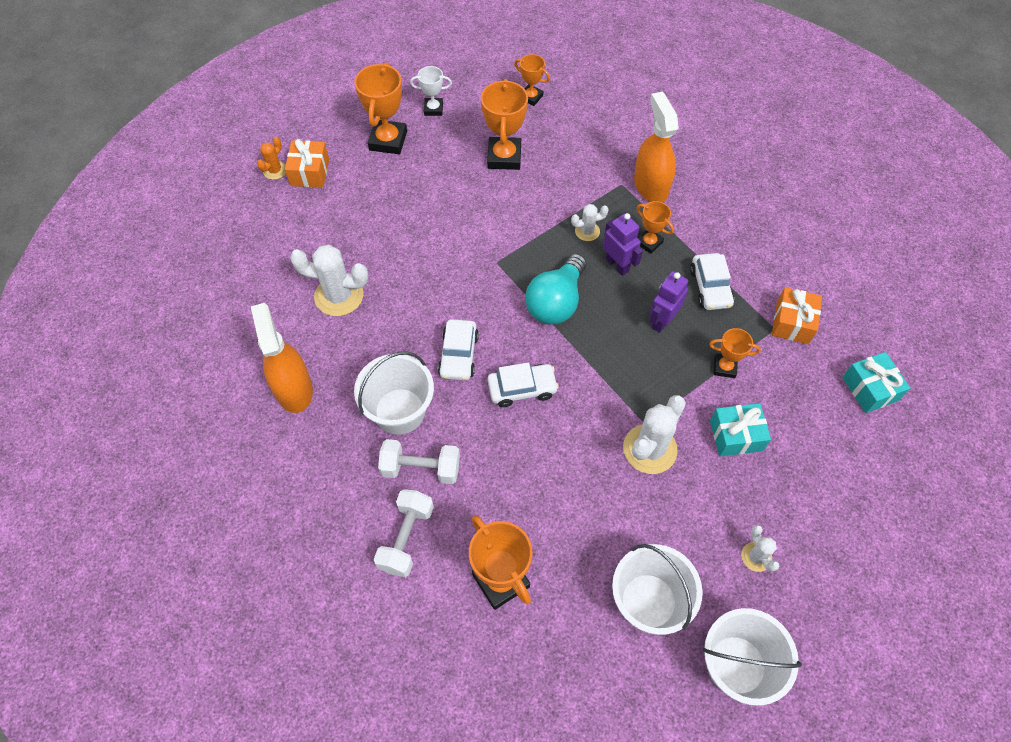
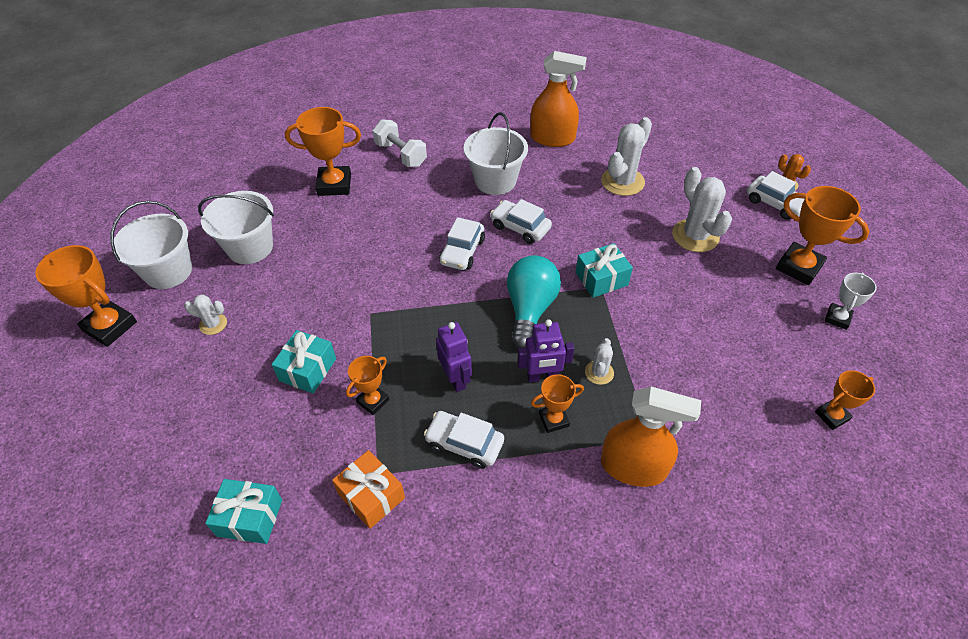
camera: 120 degrees right, 10 degrees down
(309, 172) = (775, 203): orange gift -> white car
(421, 468) = (442, 176): white dumbbell -> none
(486, 265) = (601, 279): none -> turquoise gift
(504, 157) = (738, 349): orange trophy -> orange trophy (110, 326)
(556, 302) = (530, 309): turquoise light bulb -> turquoise light bulb turned 45 degrees clockwise
(649, 449) = (348, 304): white cactus -> white cactus (695, 236)

